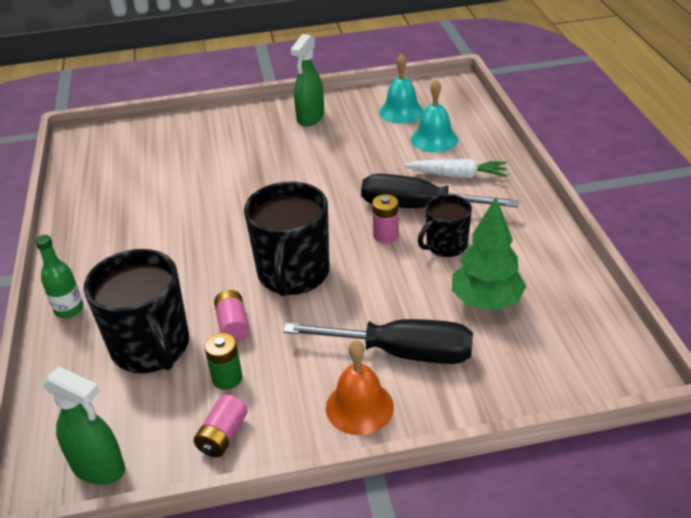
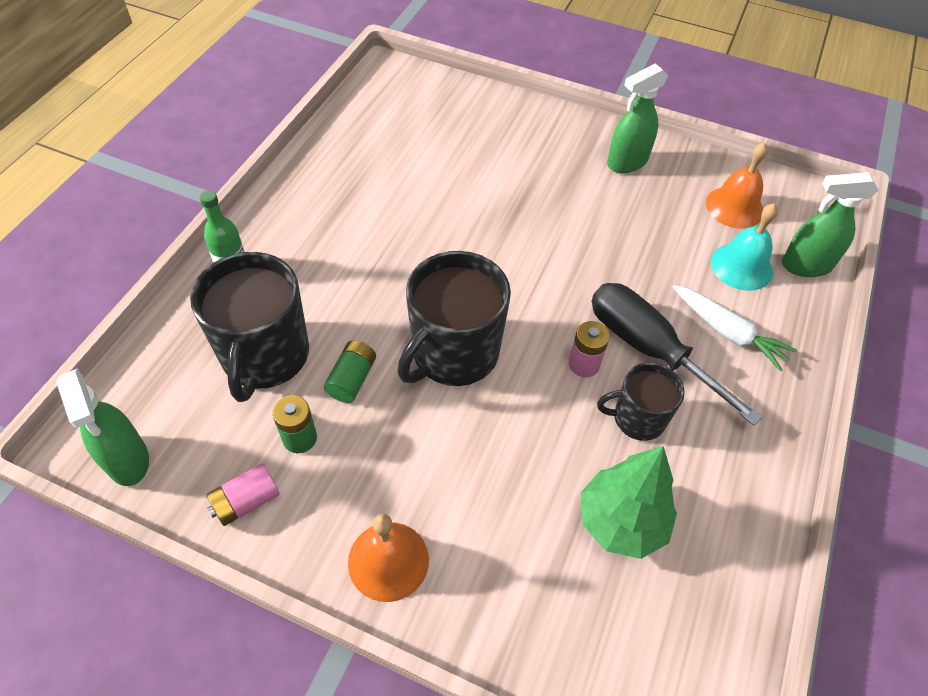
camera: 30 degrees right, 15 degrees up
(233, 325) = (352, 379): pink battery -> green battery
(401, 111) = (734, 207): turquoise bell -> orange bell
(401, 353) = (480, 525): black screwdriver -> none
(470, 122) = (805, 265): none -> green spray bottle

